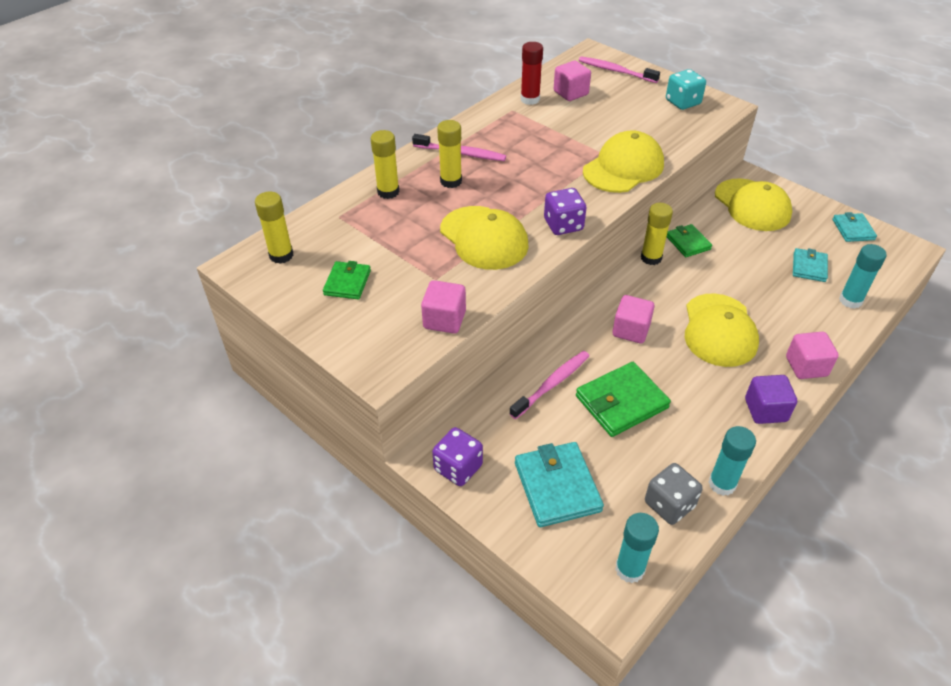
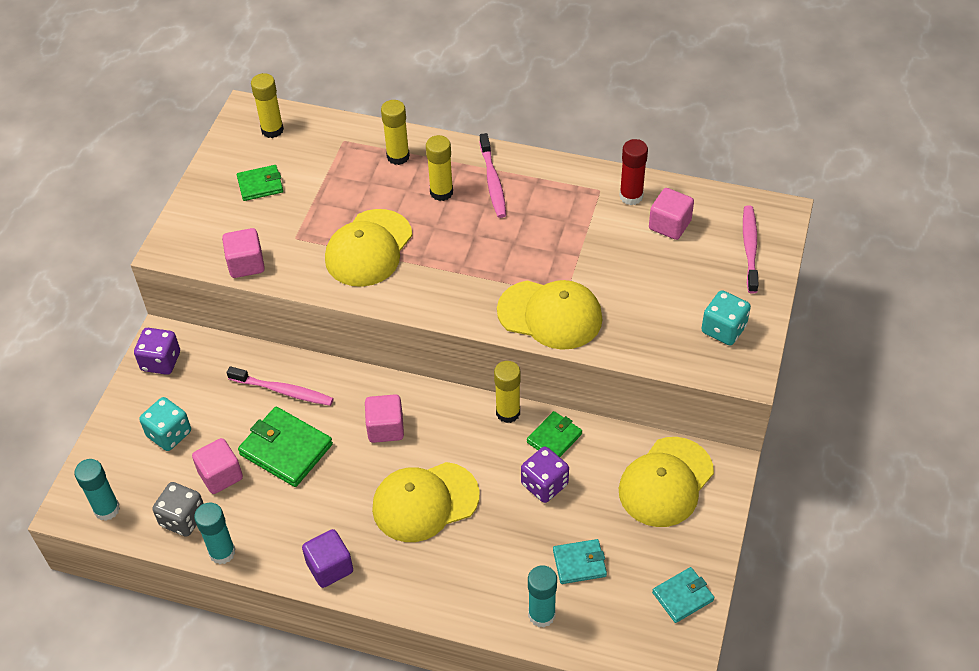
camera: 65 degrees right, 5 degrees up
(557, 486) = (169, 434): turquoise wallet -> turquoise dice
(563, 225) = (422, 298): purple dice -> purple dice (544, 484)
(806, 366) = (410, 591): pink cube -> pink cube (220, 475)

